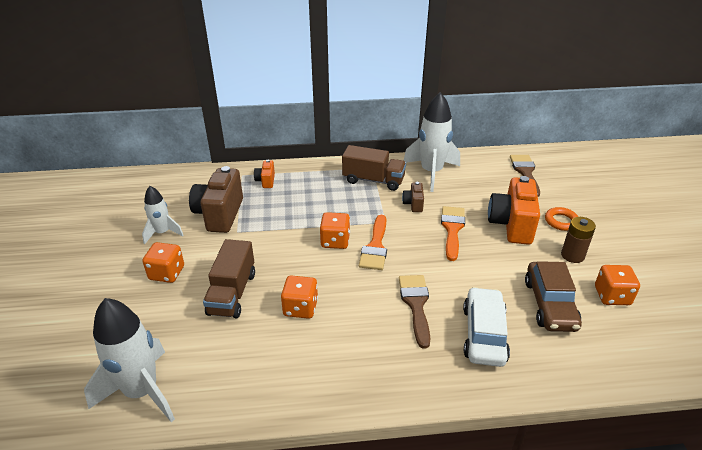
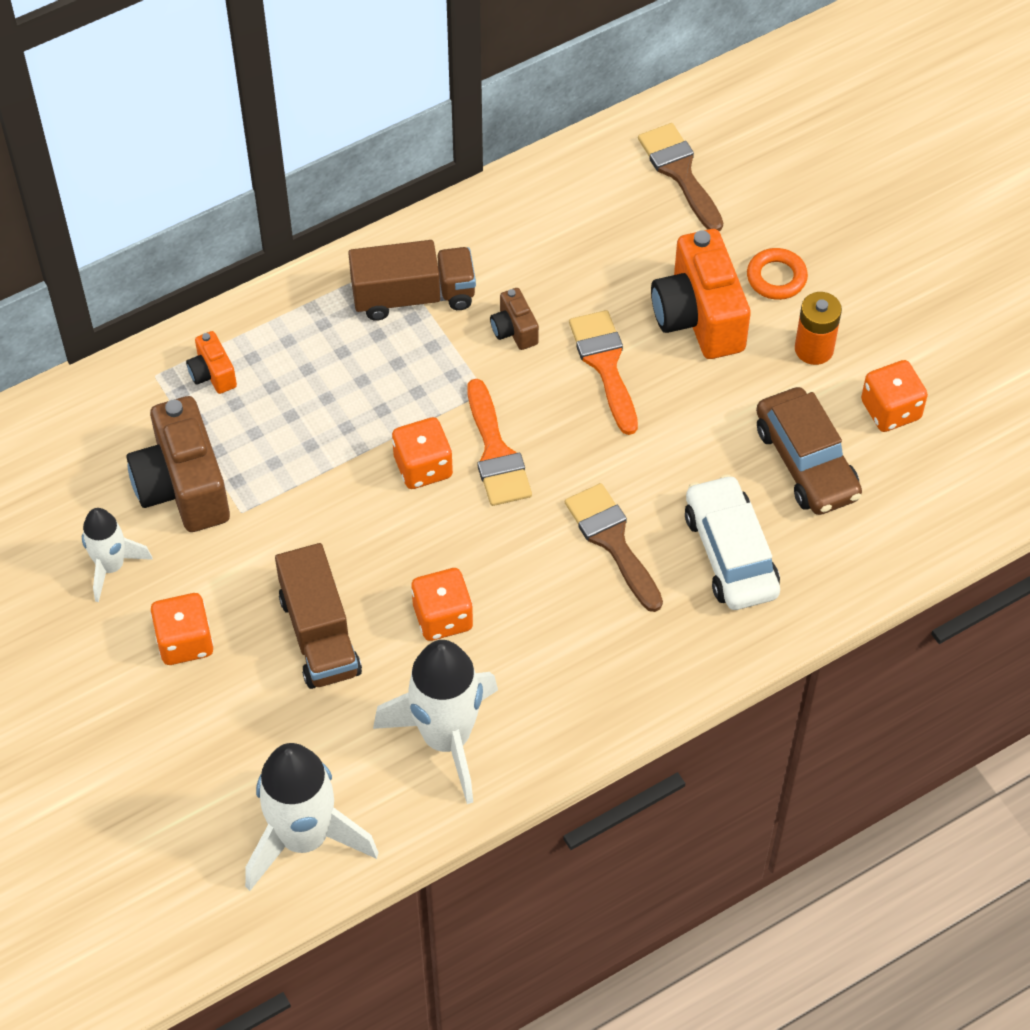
camera: 25 degrees left, 20 degrees up
(431, 172) = (510, 235): white rocket -> white rocket (446, 738)
(572, 255) = (814, 349): brown battery -> orange battery

